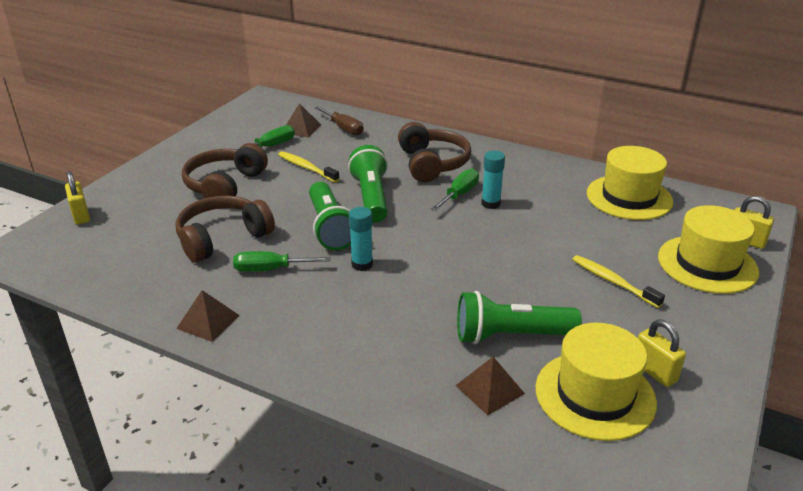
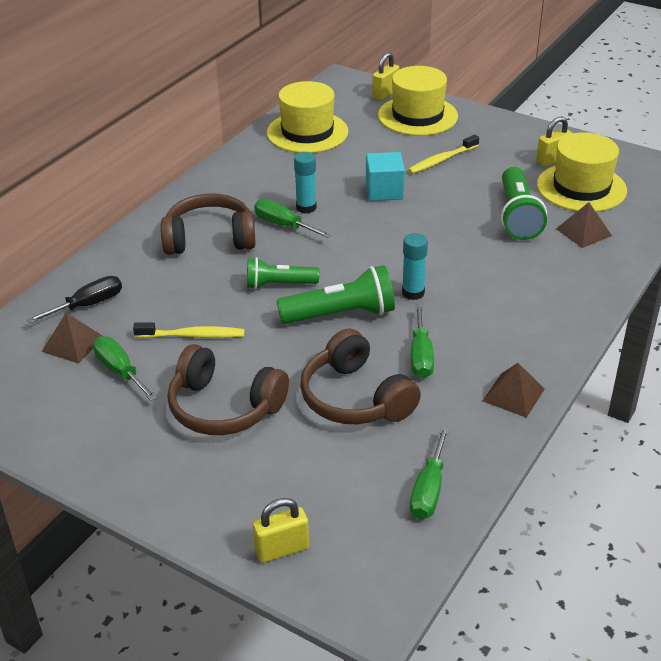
camera: 85 degrees left, 5 degrees up
(109, 274) = (429, 490): none -> green screwdriver
(306, 168) = (193, 336): yellow toothbrush -> yellow toothbrush turned 135 degrees counterclockwise
(343, 128) = (88, 305): brown screwdriver -> black screwdriver
(371, 197) = (279, 285): green flashlight -> green flashlight, size x0.66
(533, 245) = (384, 191): none -> turquoise cube

